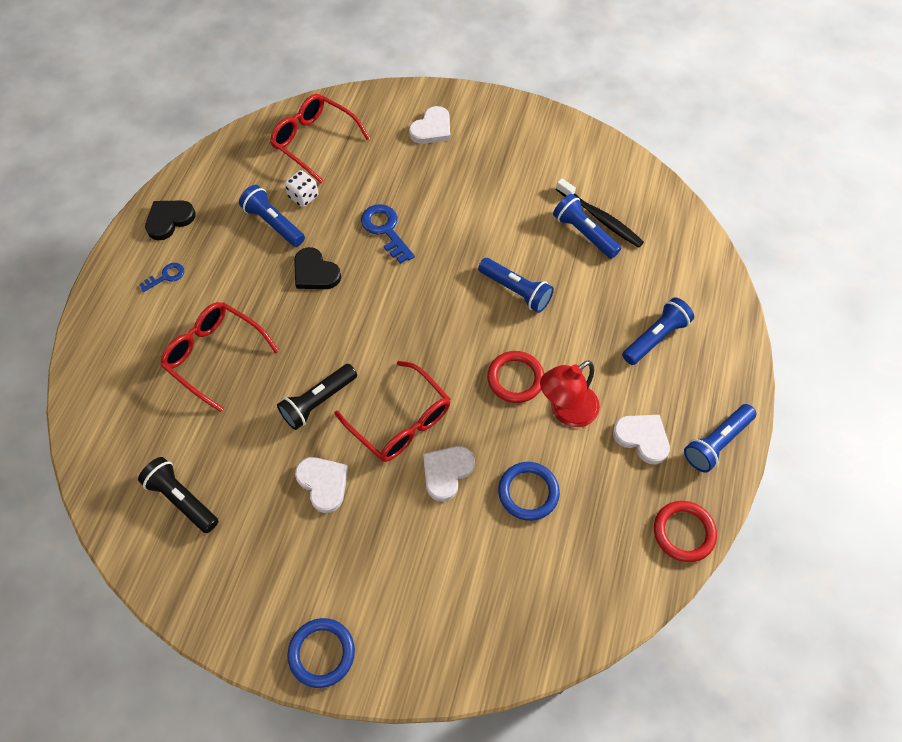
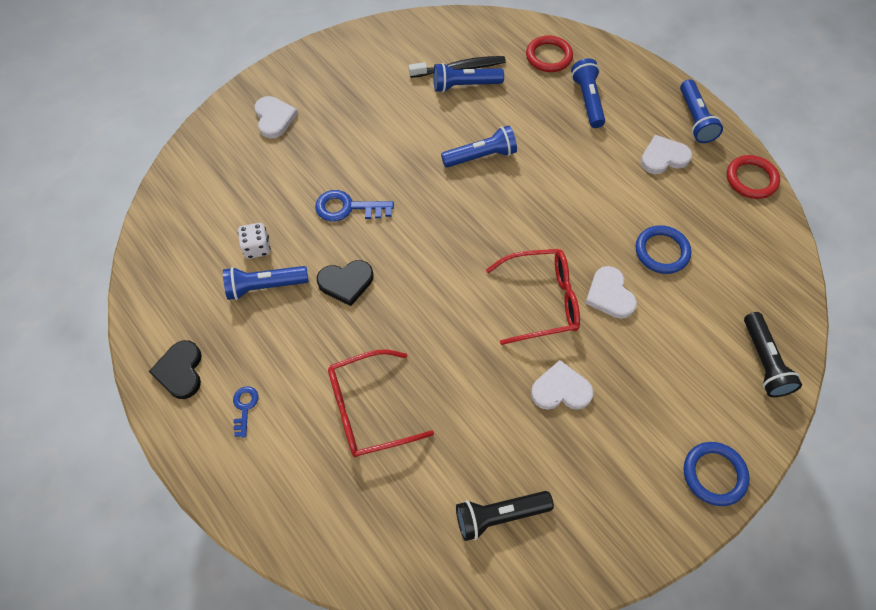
camera: 55 degrees left, 0 degrees up
(314, 141) = (203, 207): red glasses -> none
(318, 401) = (479, 351): black flashlight -> black flashlight (763, 362)
(515, 378) = (559, 202): red ring -> red ring (549, 56)
(566, 411) = (610, 188): red lamp -> none

